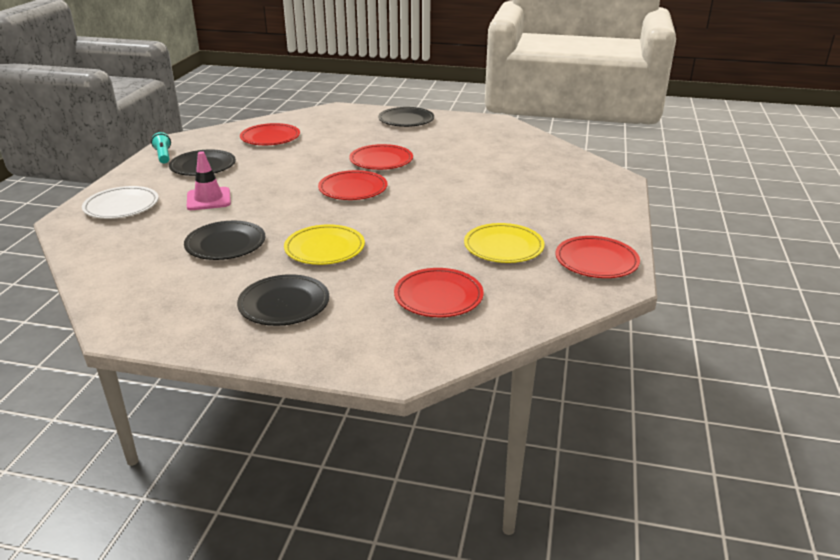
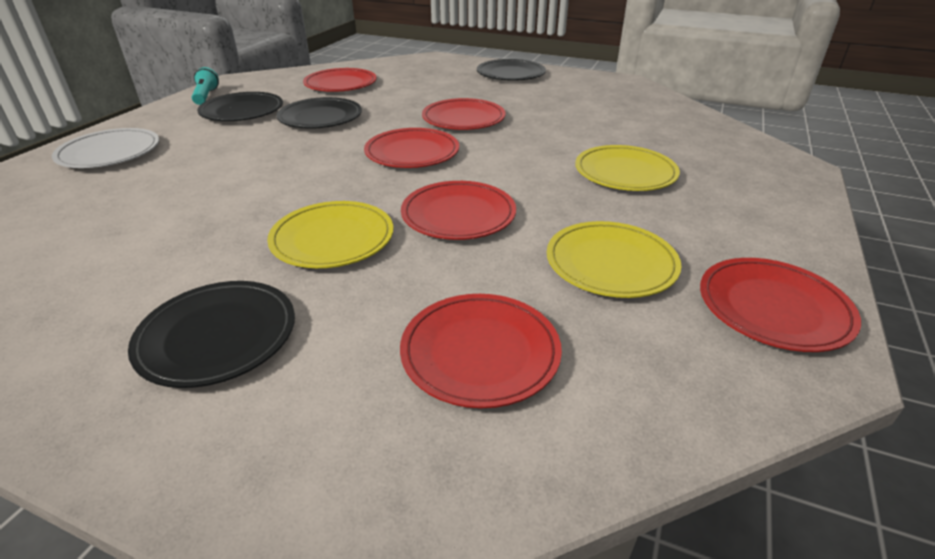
camera: 10 degrees right, 5 degrees up
(208, 199) = (220, 152): pink traffic cone -> none
(225, 244) = (199, 218): black plate -> black plate (320, 117)
(401, 227) = (458, 215): none -> red plate
(505, 192) = (625, 173): none -> yellow plate

